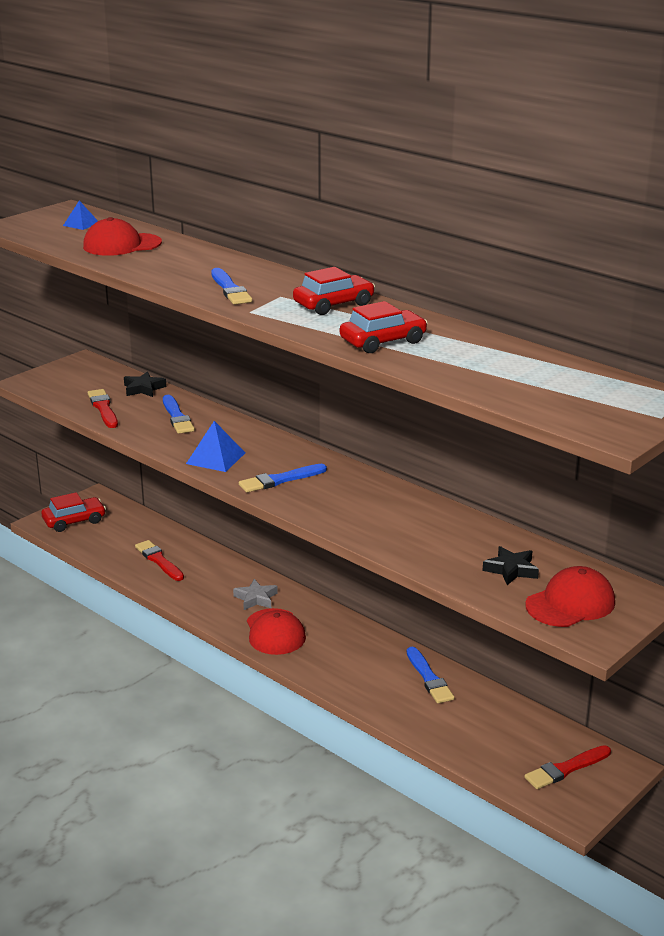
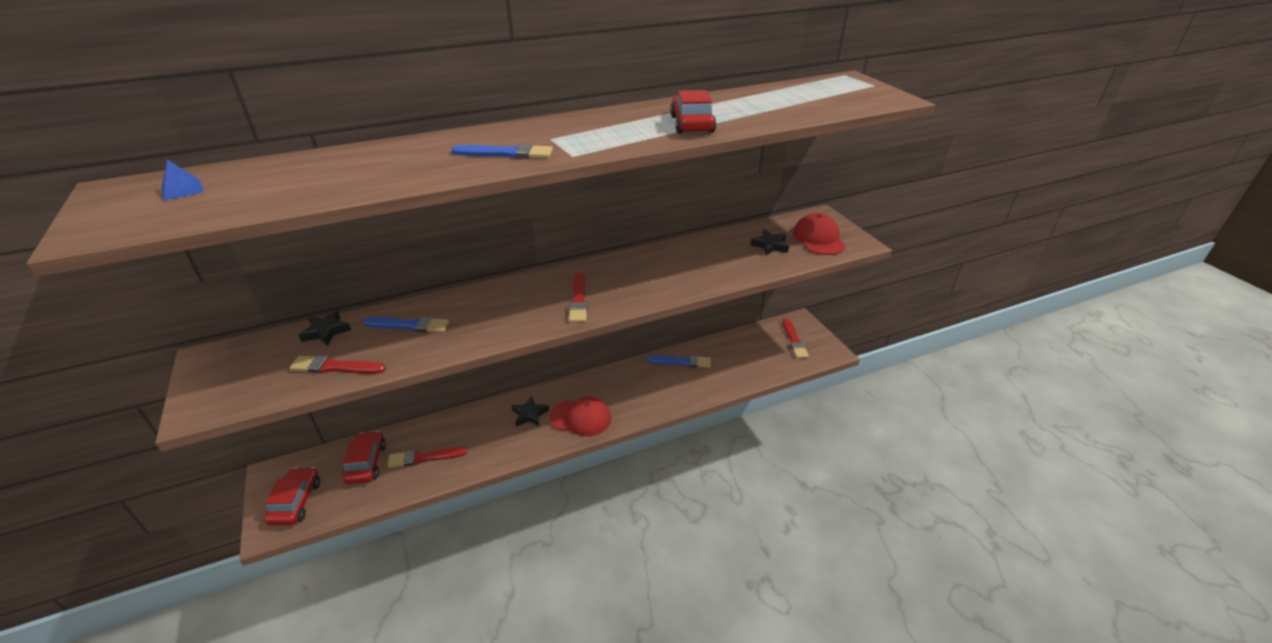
camera: 65 degrees left, 10 degrees up
(122, 245) = (296, 179): red cap -> none
(216, 458) = (510, 323): blue pyramid -> none
(256, 598) = (530, 414): grey star -> black star
(280, 480) = (578, 300): blue brush -> red brush
(333, 304) = (595, 125): red car -> red car (366, 463)

